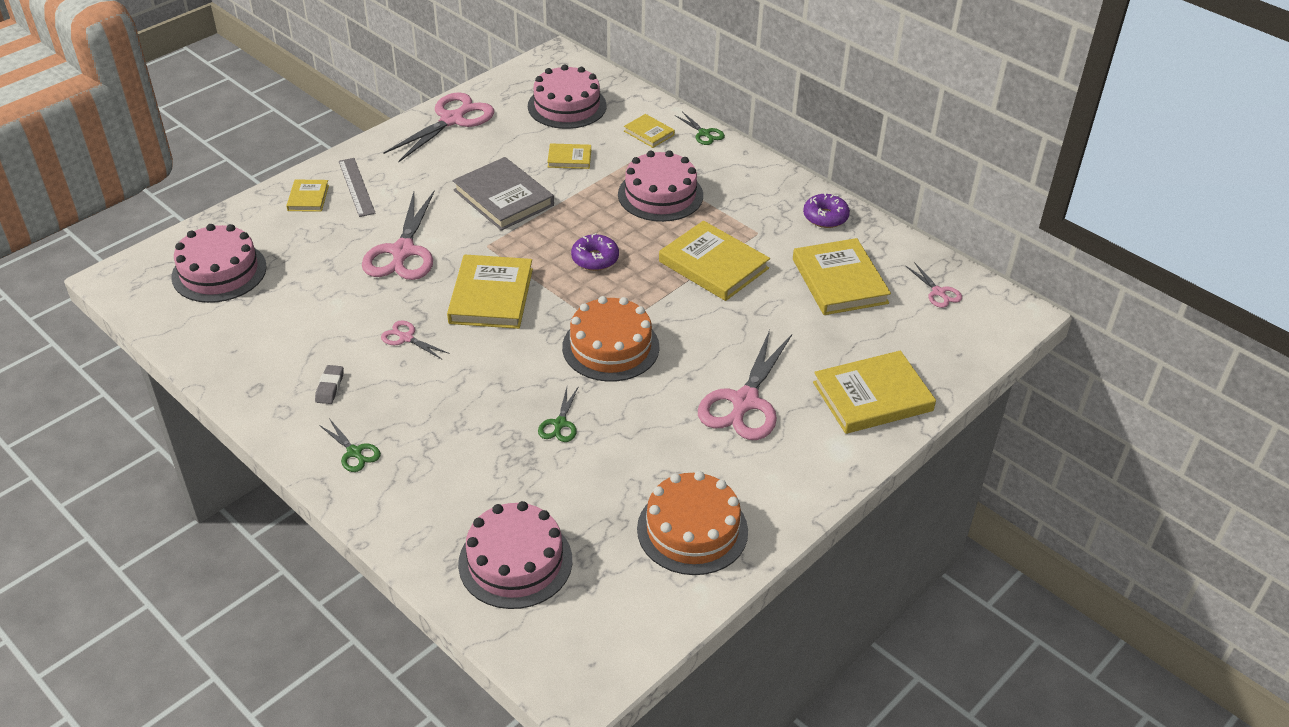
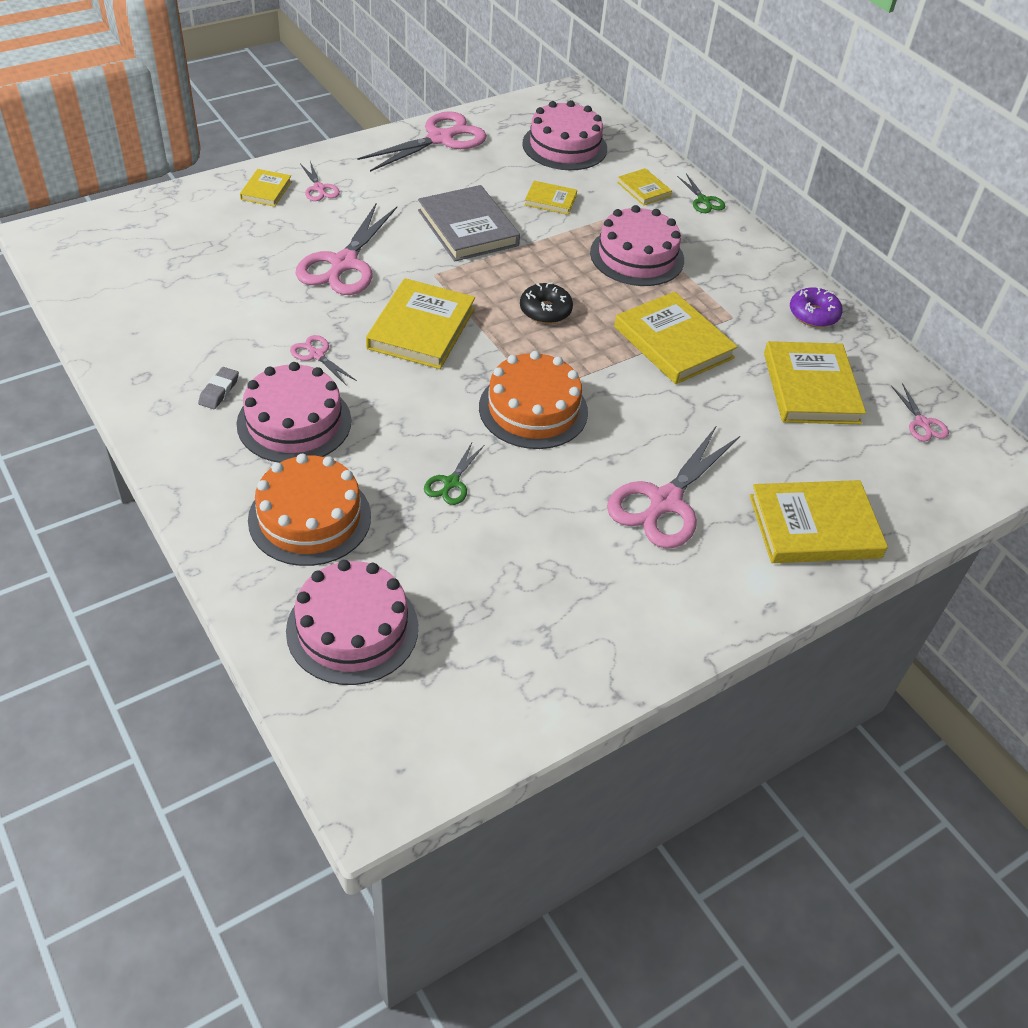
camera: 10 degrees right, 5 degrees up
(219, 272) = (149, 248): pink cake -> pink cake (294, 422)
(354, 452) = (220, 467): green scissors -> none
(356, 187) = (319, 188): grey ruler -> pink scissors
(595, 259) = (545, 310): purple donut -> black donut
(692, 530) = (562, 637): orange cake -> orange cake (310, 518)

